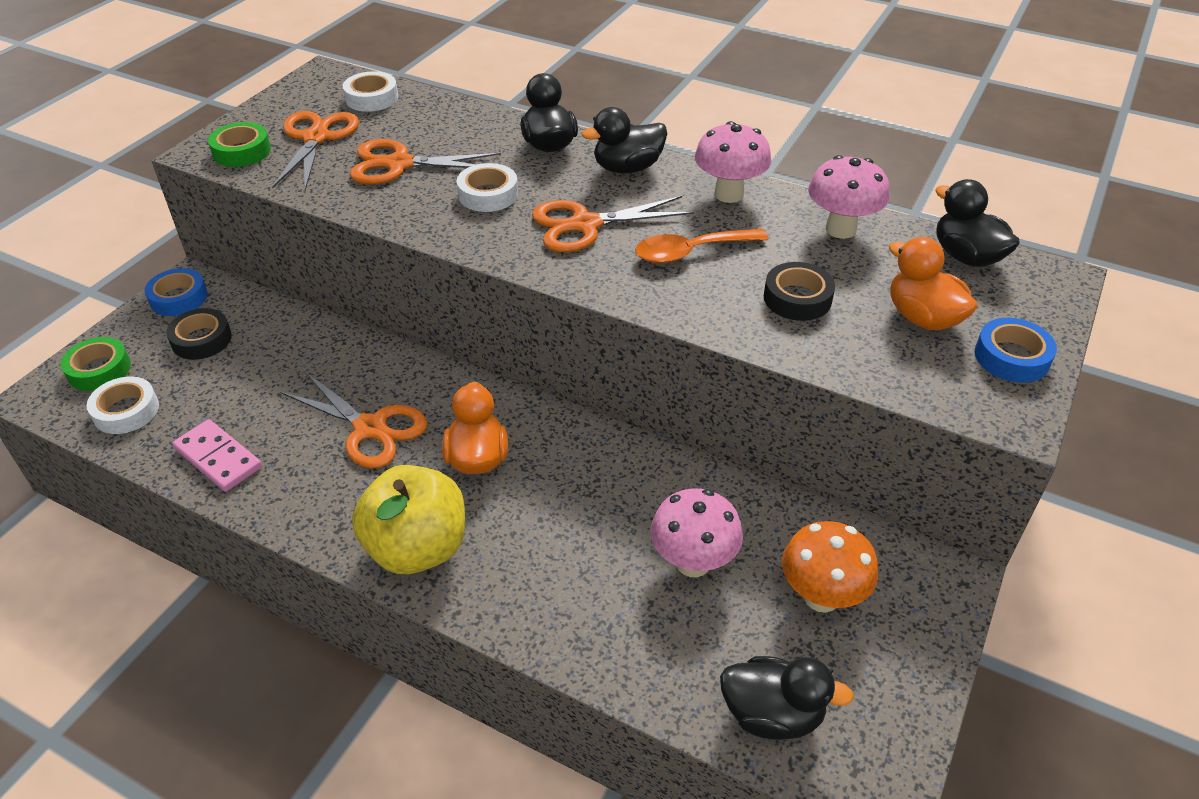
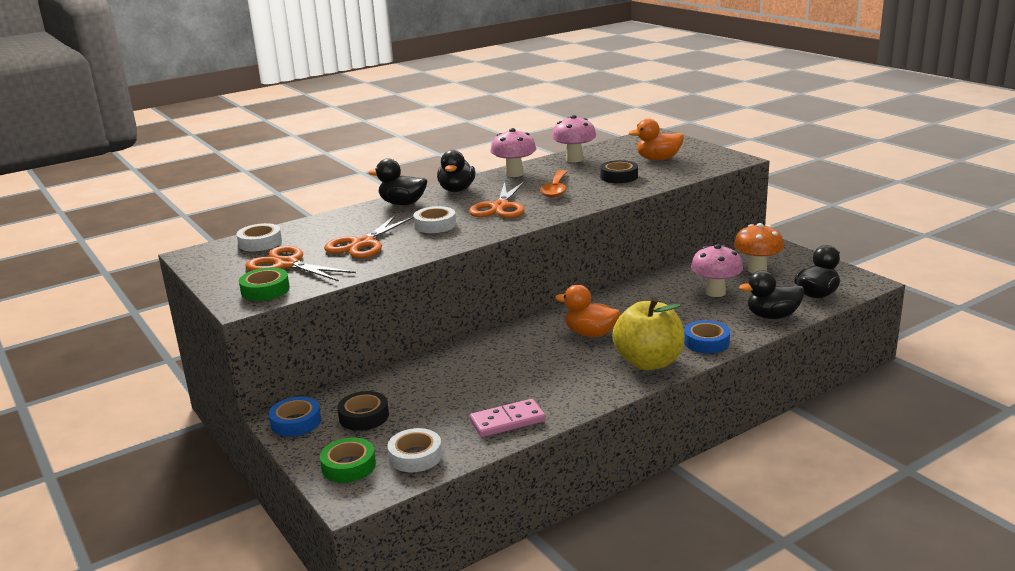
camera: 60 degrees left, 20 degrees down
(370, 428) = (531, 363): orange scissors -> none
(966, 257) = (623, 144): black duck -> black duck (772, 316)
(1011, 357) = (699, 151): blue tape -> blue tape (706, 342)

